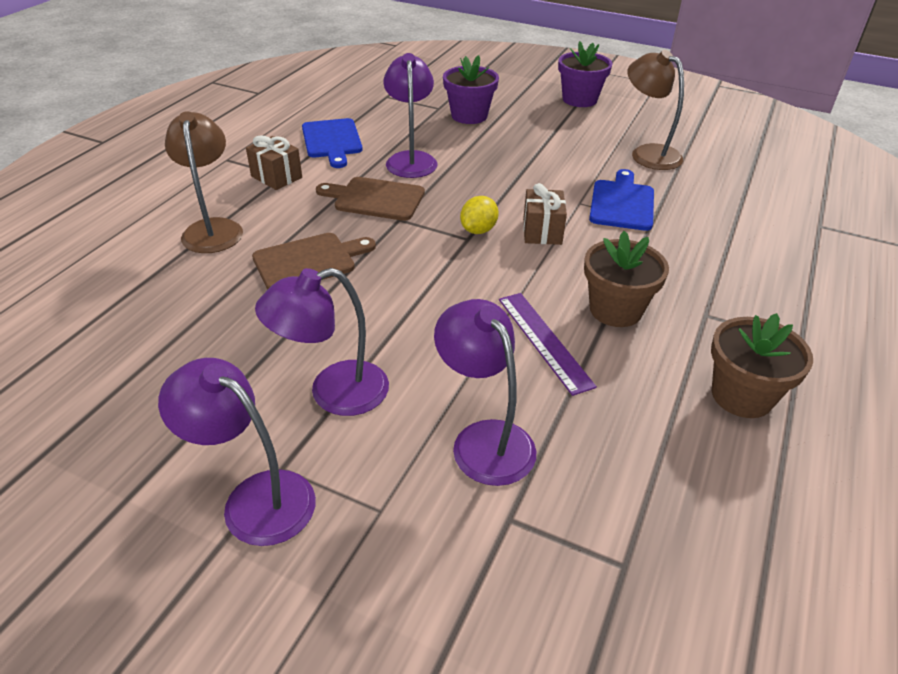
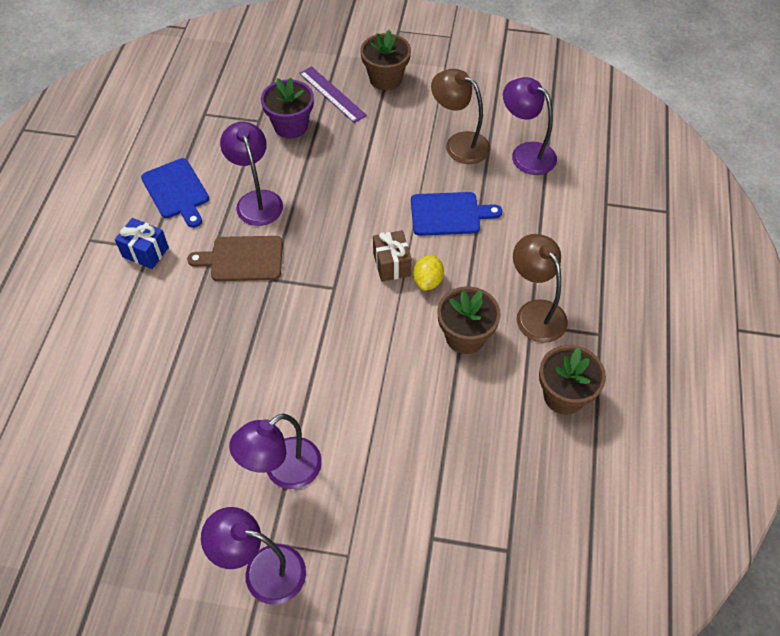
camera: 15 degrees left, 15 degrees up
(213, 228) = (118, 329): brown lamp -> brown lamp (535, 312)
(276, 177) = (145, 252): brown gift -> blue gift
(309, 261) = (214, 346): brown cutting board -> none
(478, 230) = (340, 276): yellow lemon -> yellow lemon (428, 281)
(484, 439) = (399, 481): purple lamp -> purple lamp (526, 153)
(544, 341) = (419, 381): purple ruler -> purple ruler (332, 94)
(579, 99) = (385, 79): purple flower pot -> brown flower pot
(622, 203) = (449, 214): blue cutting board -> blue cutting board turned 90 degrees clockwise

